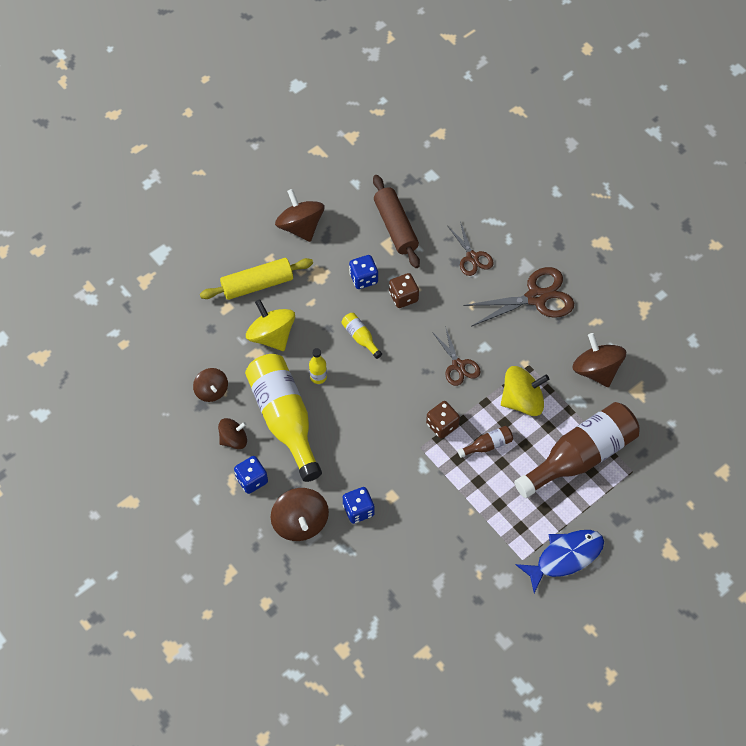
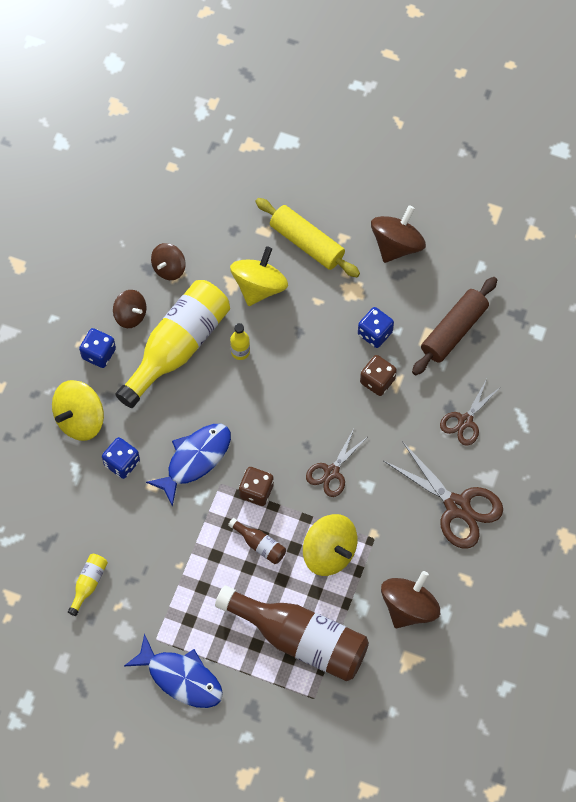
camera: 60 degrees right, 5 degrees up
(300, 522) = (80, 419): brown spinning top -> yellow spinning top
(360, 337) = (306, 366): yellow bottle -> yellow bottle (88, 584)
(389, 455) = (195, 459): none -> blue fish

